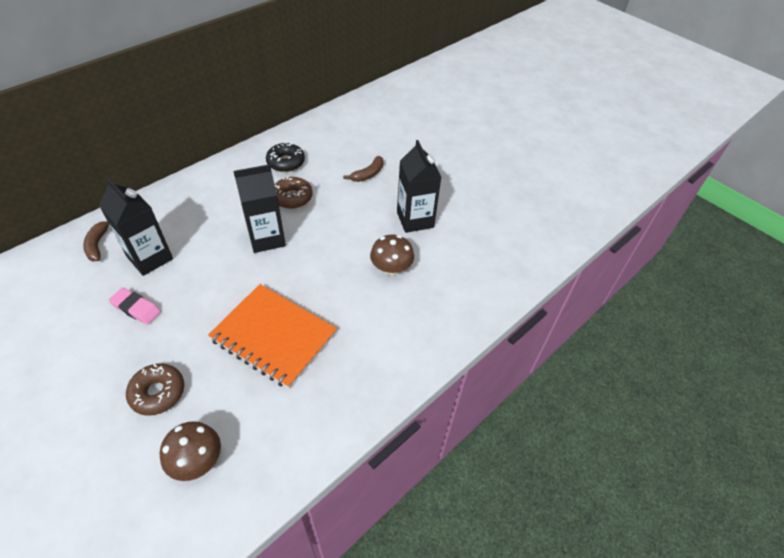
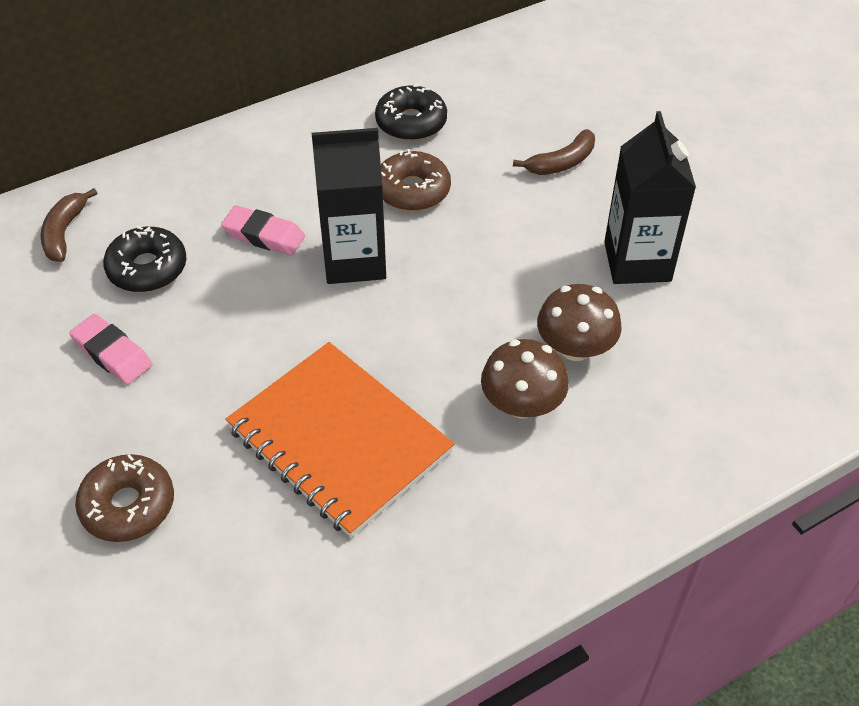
camera: 15 degrees right, 0 degrees up
(150, 258) = (147, 268): black carton -> black donut
(197, 460) = (176, 632): brown mushroom -> brown mushroom (522, 404)
(214, 231) = (264, 235): none -> pink eraser

